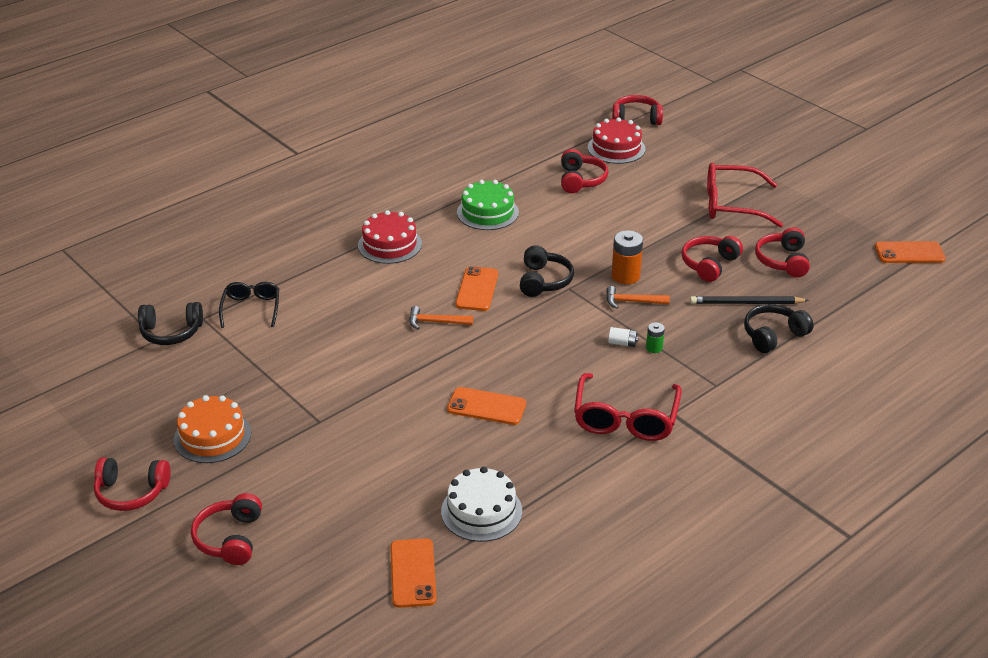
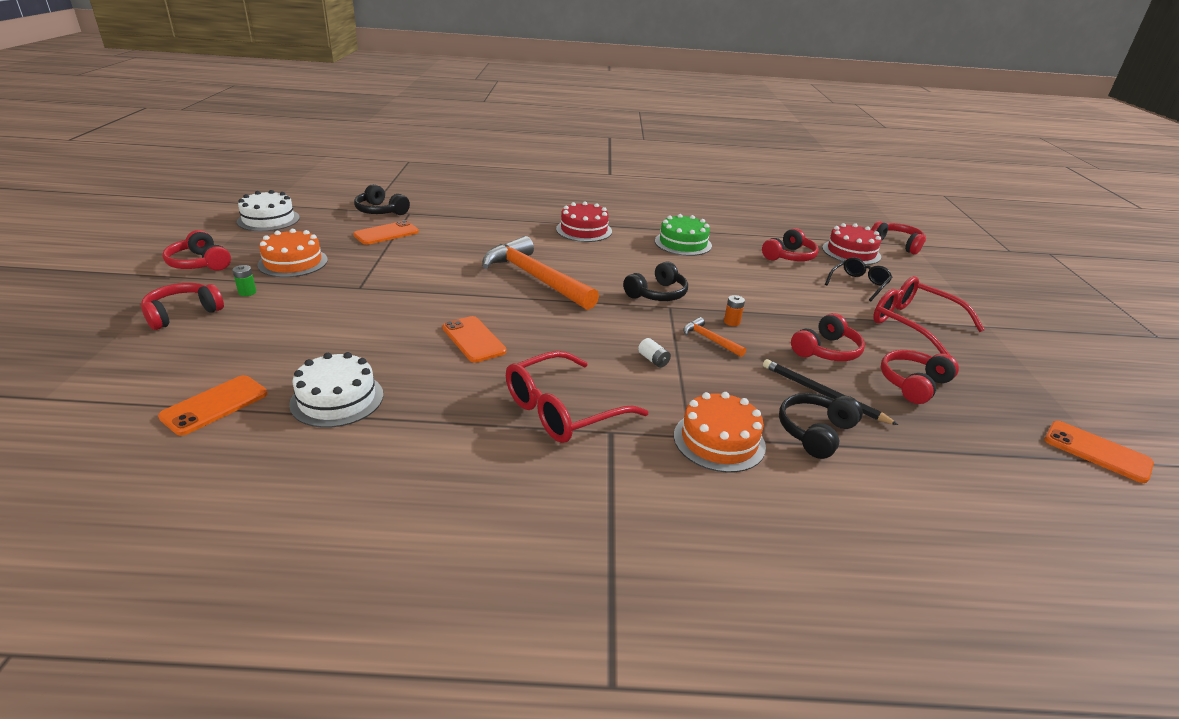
camera: 40 degrees right, 5 degrees down
(84, 410) = (268, 219): none -> white cake
(251, 308) = (442, 221): black glasses -> black glasses (859, 284)
(436, 322) = (535, 278): orange hammer -> orange hammer, size x2.31
(477, 289) = (598, 275): orange phone -> orange phone (386, 233)
(625, 276) = (732, 322): orange battery -> orange battery, size x0.54
(654, 348) = (676, 378): green battery -> green battery (247, 292)
(709, 264) = (826, 351): red headphones -> red headphones turned 150 degrees clockwise
(734, 377) = (719, 440): none -> orange cake
(773, 335) = (815, 432): black headphones -> black headphones turned 60 degrees counterclockwise

